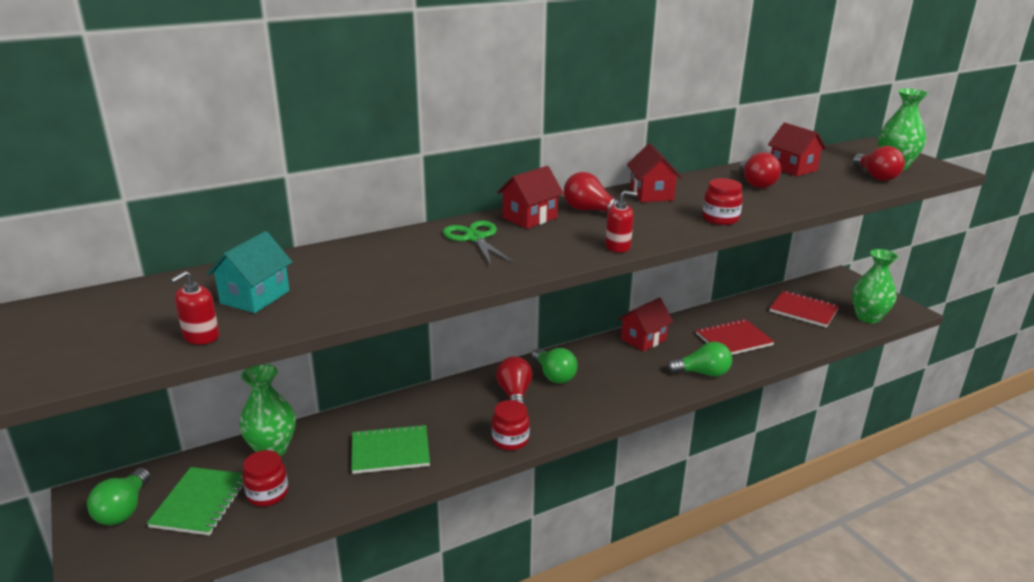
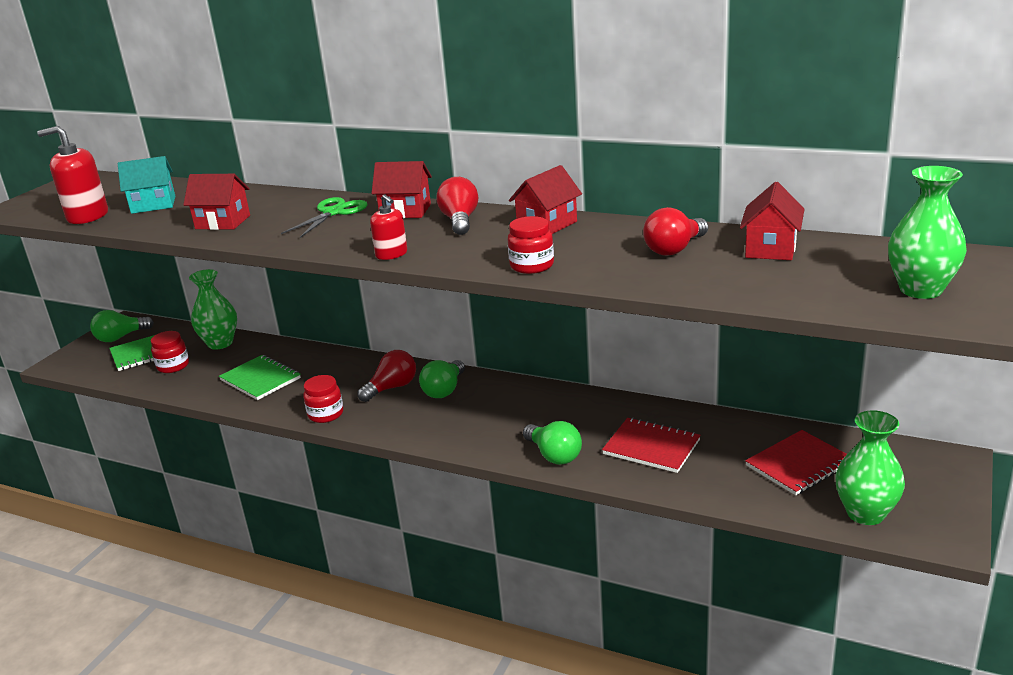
camera: 55 degrees right, 0 degrees up
(201, 336) = (87, 216): red soap dispenser -> red soap dispenser, size x1.72
(643, 339) = (571, 402): red house -> red house (223, 222)
(803, 310) = (798, 464): red notebook -> red notebook turned 60 degrees clockwise
(876, 176) = (845, 291): red light bulb -> none

